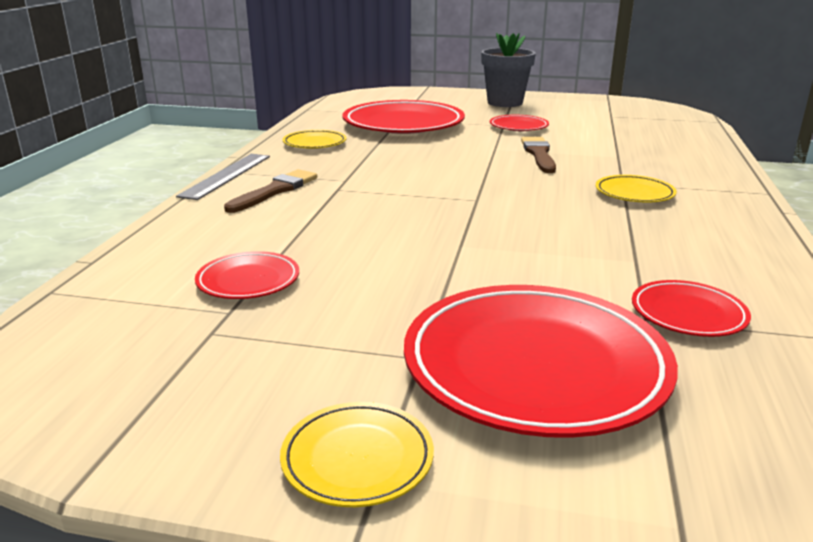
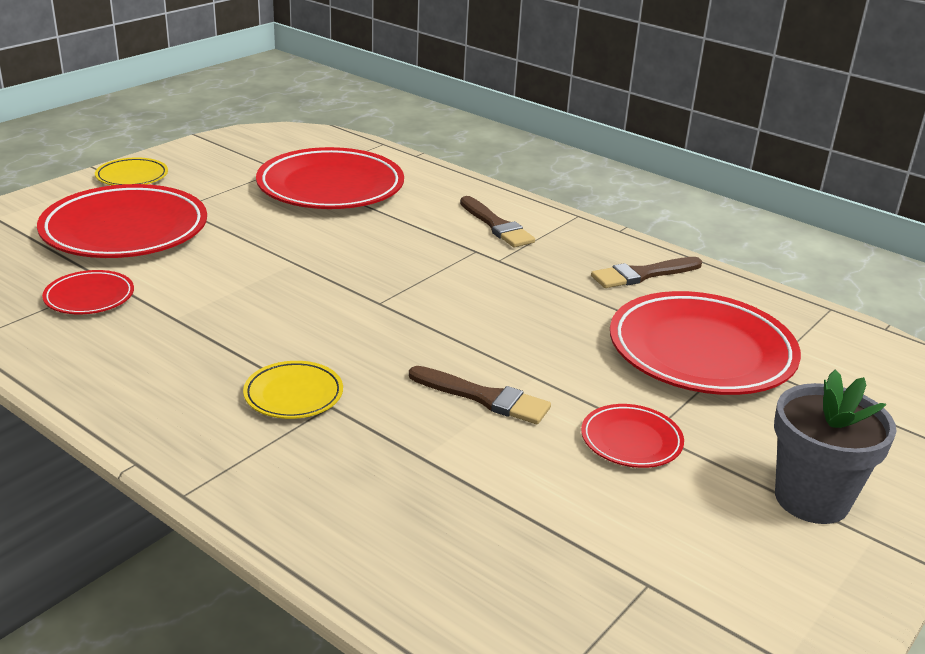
camera: 115 degrees right, 5 degrees up
(226, 175) = (560, 215): grey ruler -> none
(248, 281) = (330, 187): red plate -> red plate, size x2.09
(314, 143) = (643, 274): yellow plate -> brown brush

